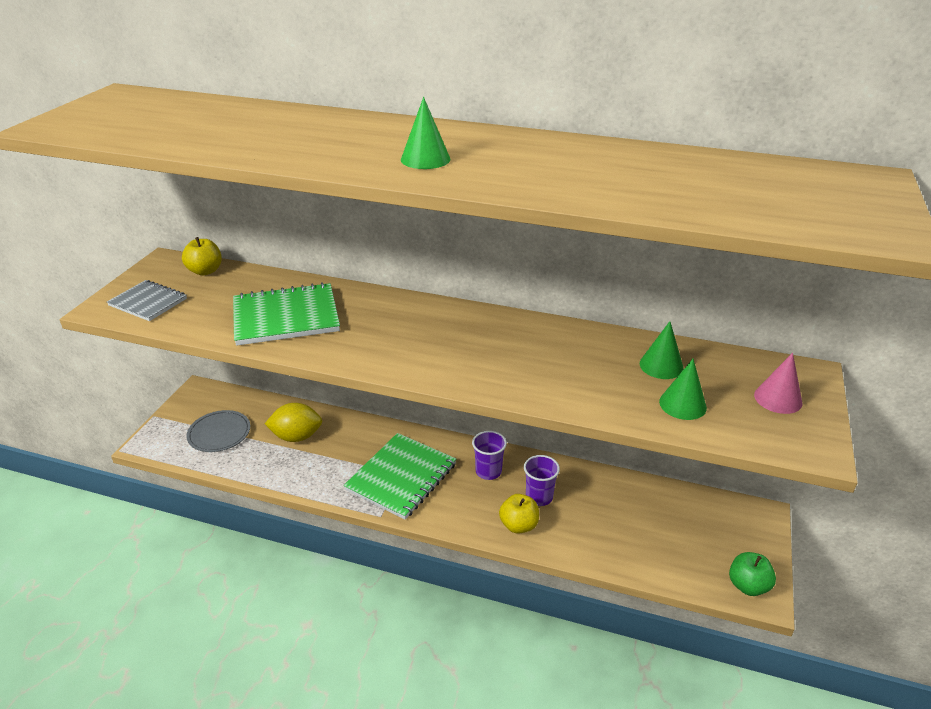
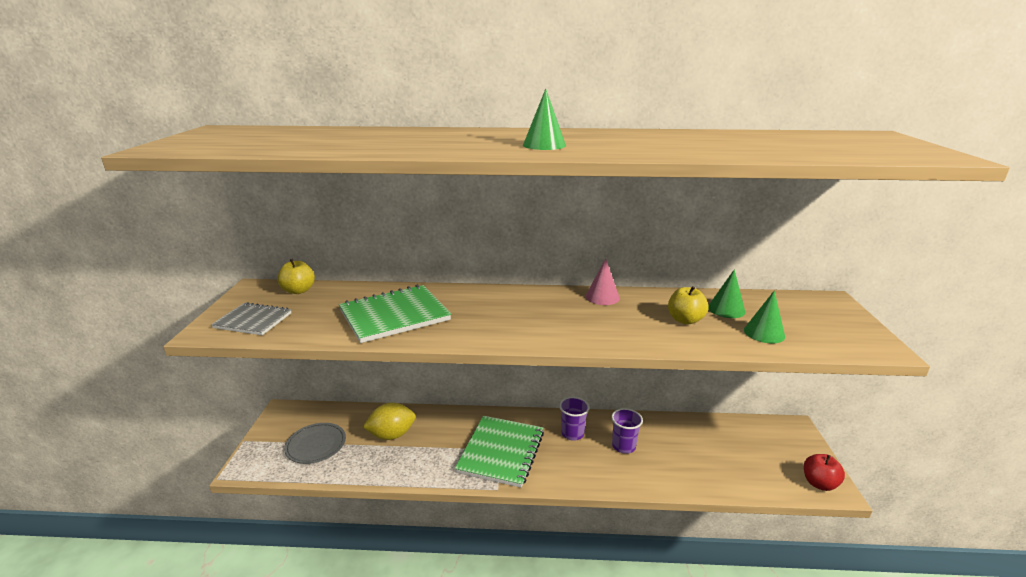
camera: 15 degrees left, 10 degrees down
(518, 525) = (619, 473): yellow apple -> yellow apple (685, 320)
(748, 586) = (819, 483): green apple -> red apple
(778, 398) = (826, 319): pink cone -> pink cone (602, 297)

